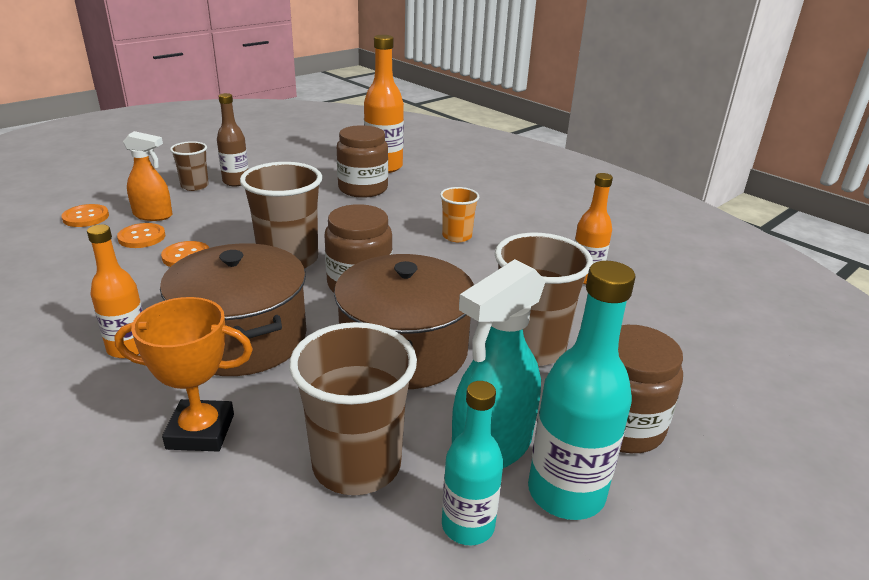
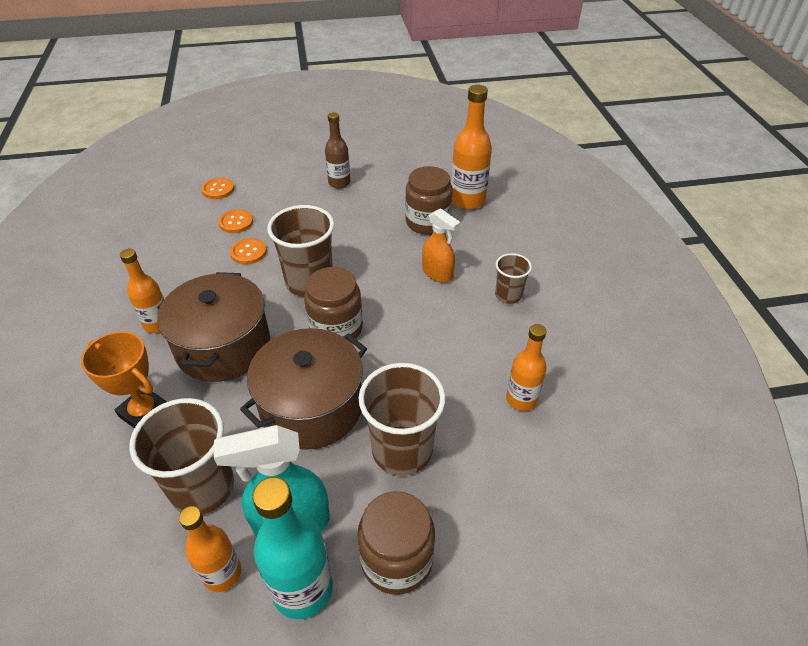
camera: 35 degrees right, 15 degrees up
(153, 215) = (258, 202): orange spray bottle -> orange spray bottle (437, 273)
(195, 186) = (307, 178): brown cup -> brown cup (508, 295)
(457, 236) = (455, 306): orange cup -> none
(468, 525) = (222, 573): turquoise bottle -> orange bottle

